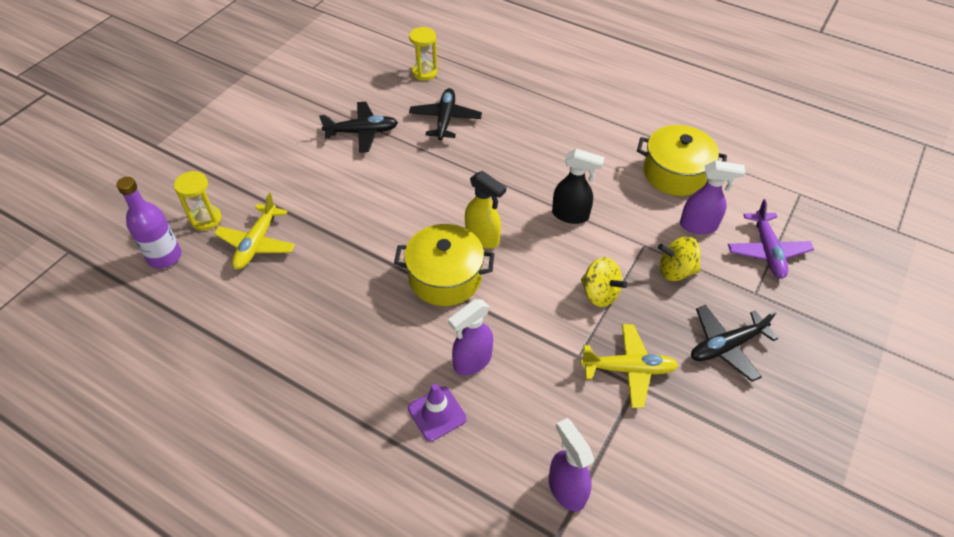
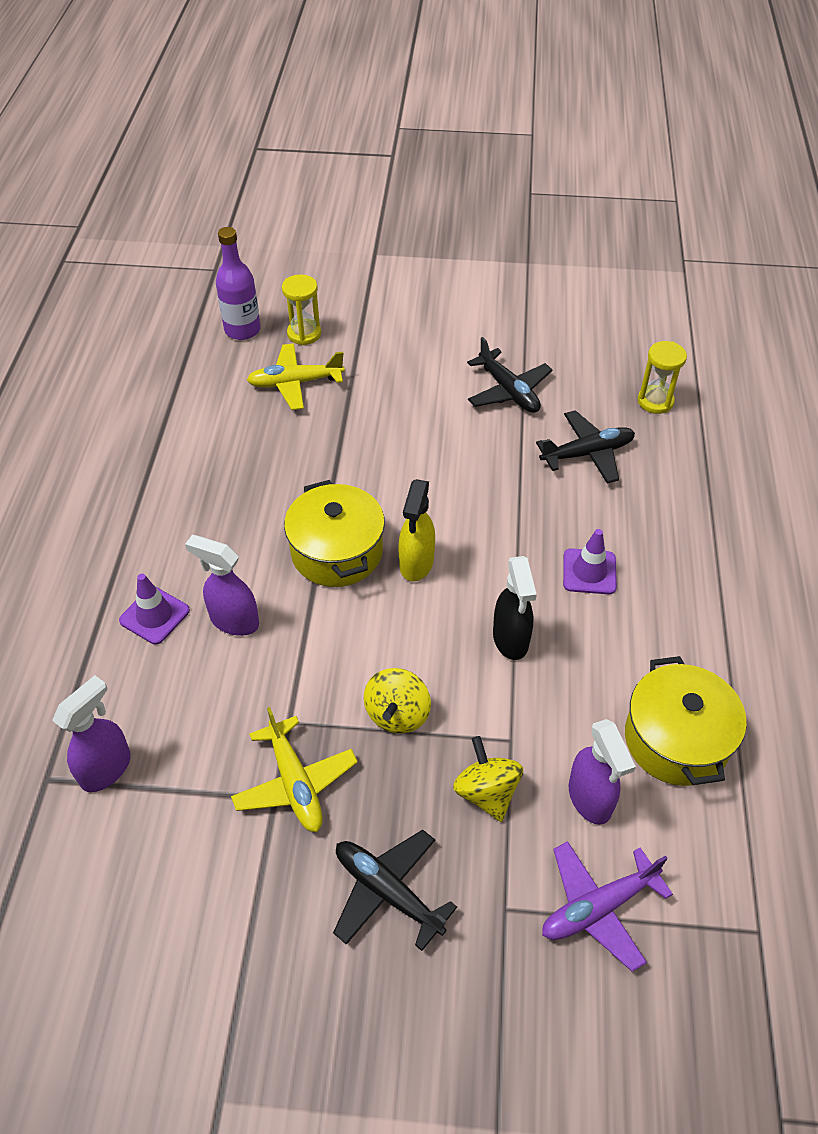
camera: 65 degrees right, 0 degrees up
(539, 158) = (589, 572): none -> purple traffic cone

